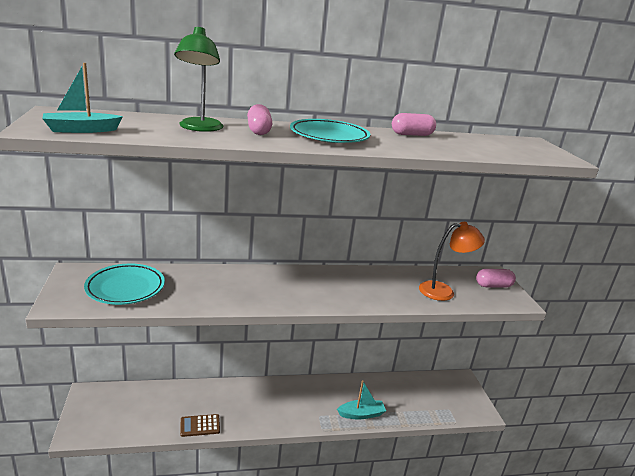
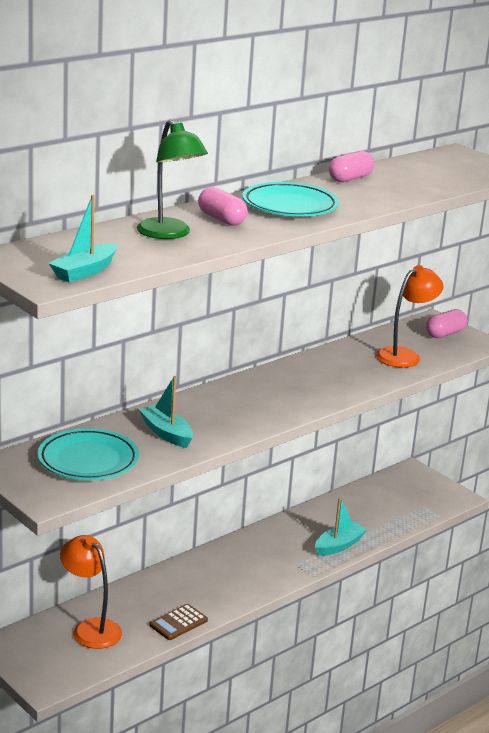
camera: 30 degrees left, 0 degrees up
(146, 405) = (90, 628): none -> orange lamp
(201, 288) = (166, 433): none -> turquoise boat

